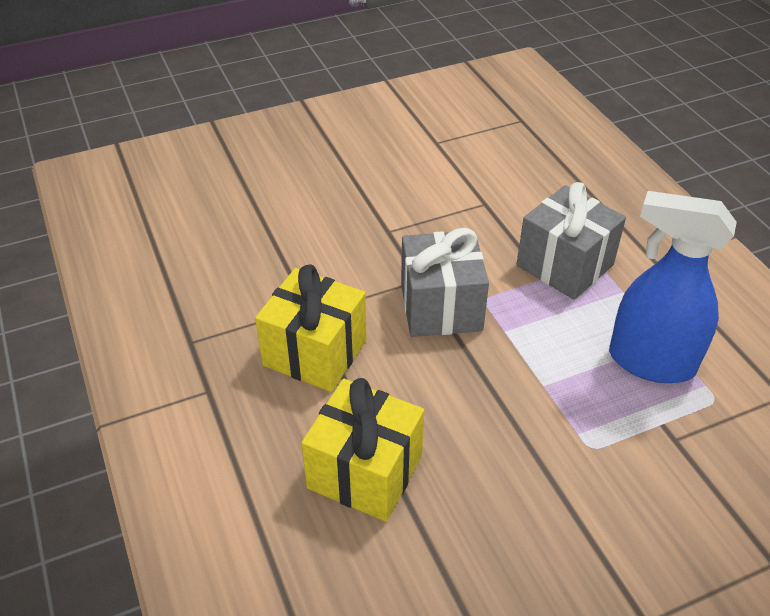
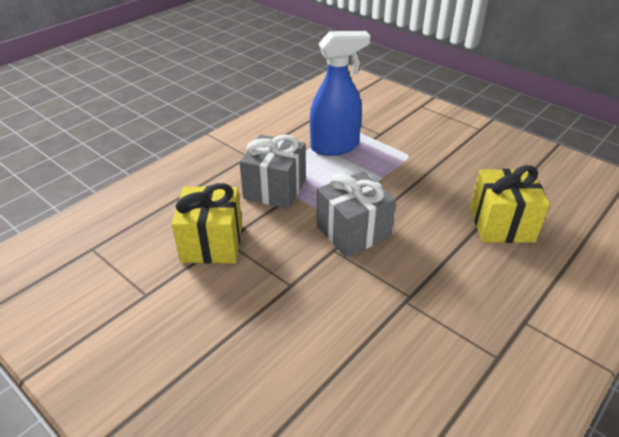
camera: 115 degrees left, 5 degrees down
(315, 352) = (443, 278): yellow gift -> yellow gift (212, 243)
(650, 362) = (335, 147): blue spray bottle -> blue spray bottle turned 105 degrees counterclockwise

